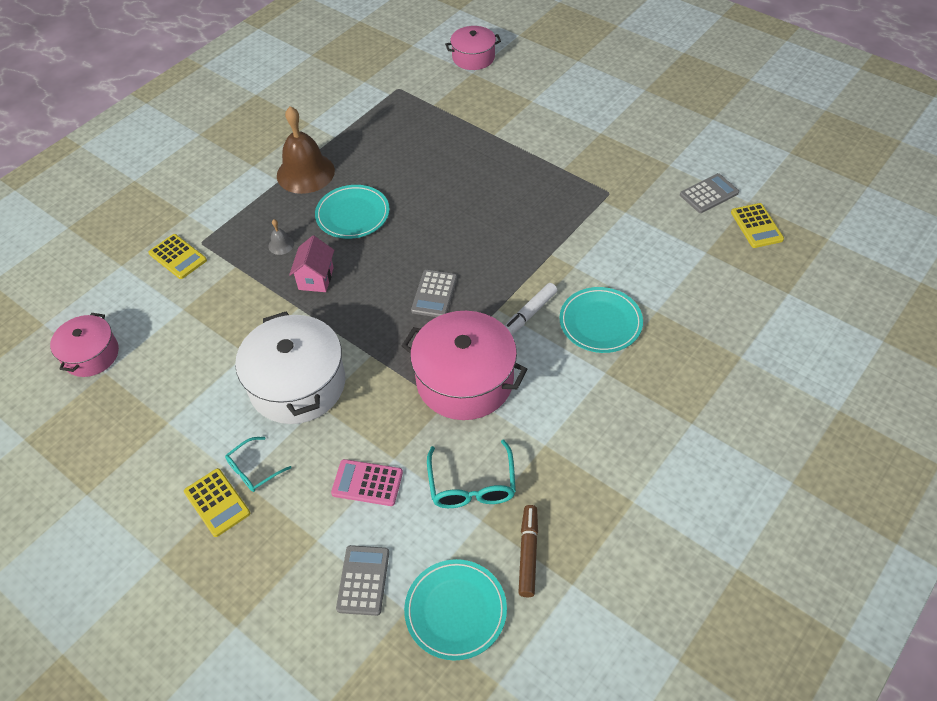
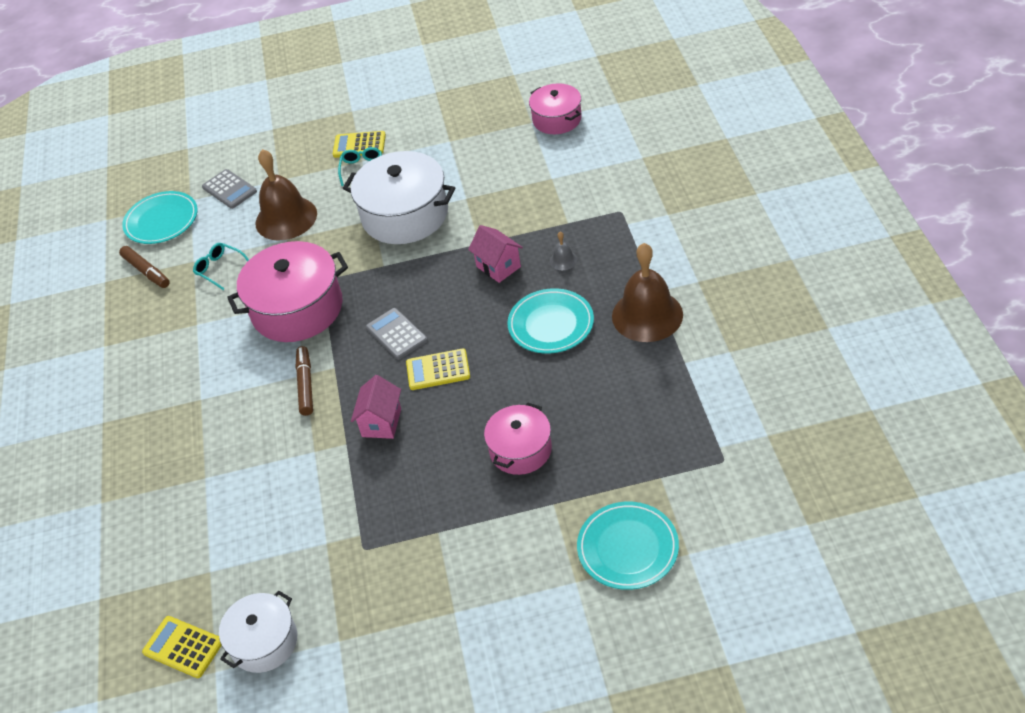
camera: 135 degrees right, 5 degrees down
(178, 257) = (617, 192): yellow calculator -> yellow calculator (438, 370)
(367, 483) = (286, 218): pink calculator -> brown bell
(472, 485) = (219, 269): turquoise glasses -> turquoise glasses, size x0.64
(473, 57) = (720, 575): pink pot -> pink pot (520, 450)
(517, 247) = (381, 422): none -> pink house
(529, 314) = (305, 385): white marker -> brown marker
(600, 322) = (242, 428): turquoise plate -> turquoise plate (628, 548)
(709, 194) = (264, 642): grey calculator -> white pot

